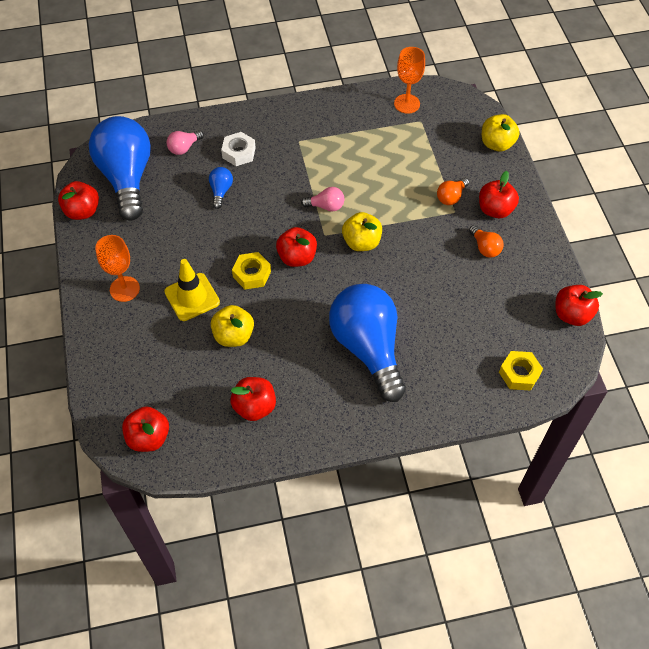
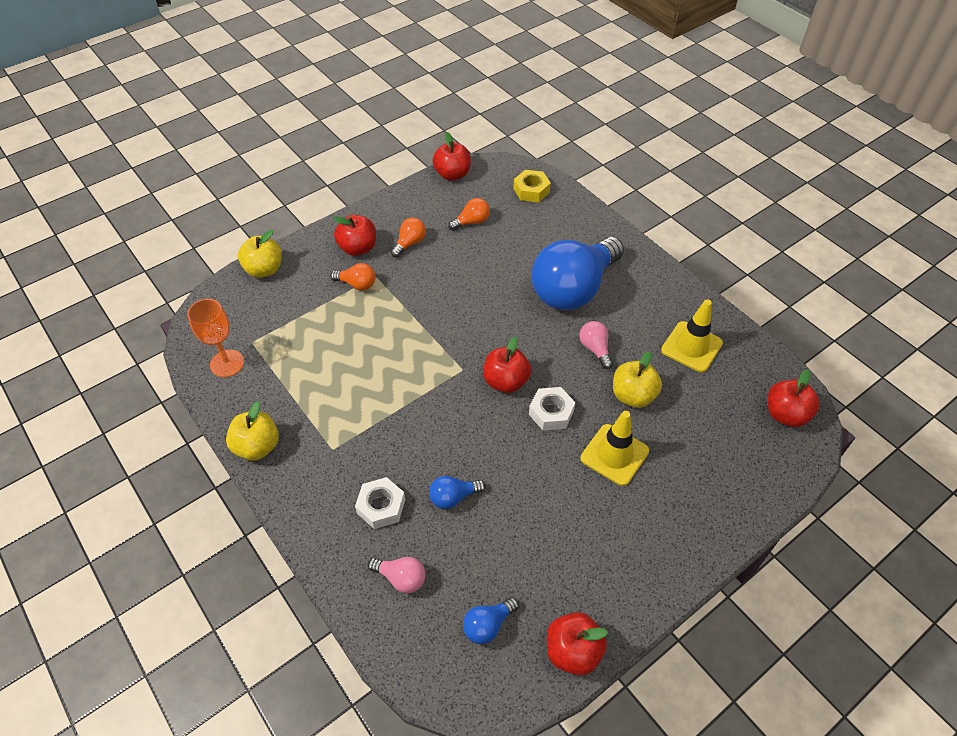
camera: 115 degrees left, 5 degrees down
(124, 289) = (649, 529): orange goblet -> none
(127, 178) = (488, 625): blue light bulb -> blue light bulb, size x0.40
(252, 274) = (551, 412): yellow nut -> white nut
(254, 407) = (691, 347): red apple -> yellow traffic cone
(326, 206) = (422, 382): pink light bulb -> pink light bulb (595, 349)
(361, 242) = (455, 335): yellow apple -> yellow apple (257, 446)
(493, 304) = (471, 222): none -> orange light bulb

